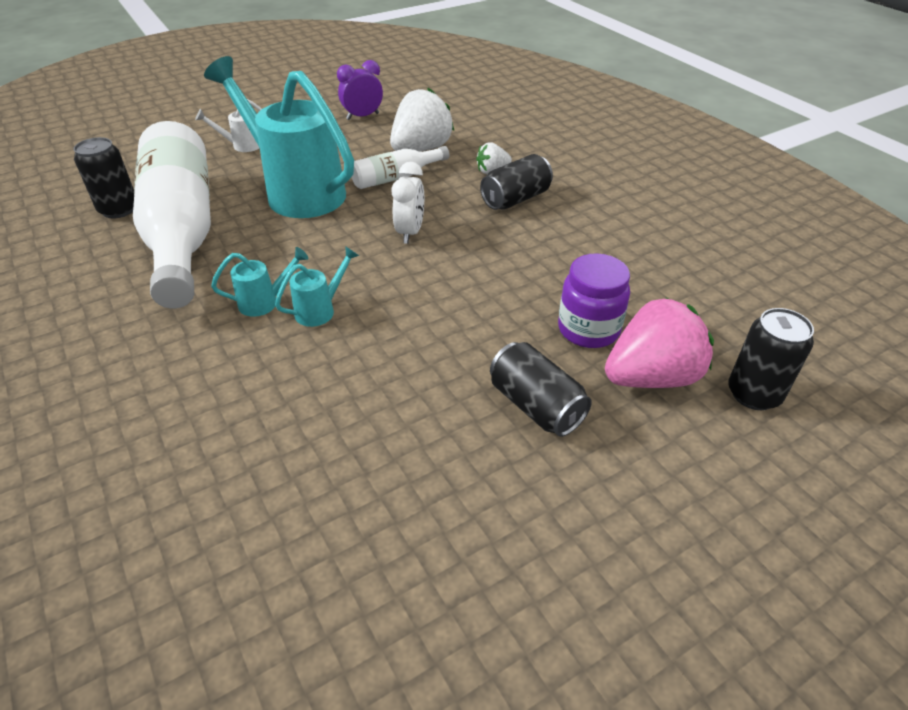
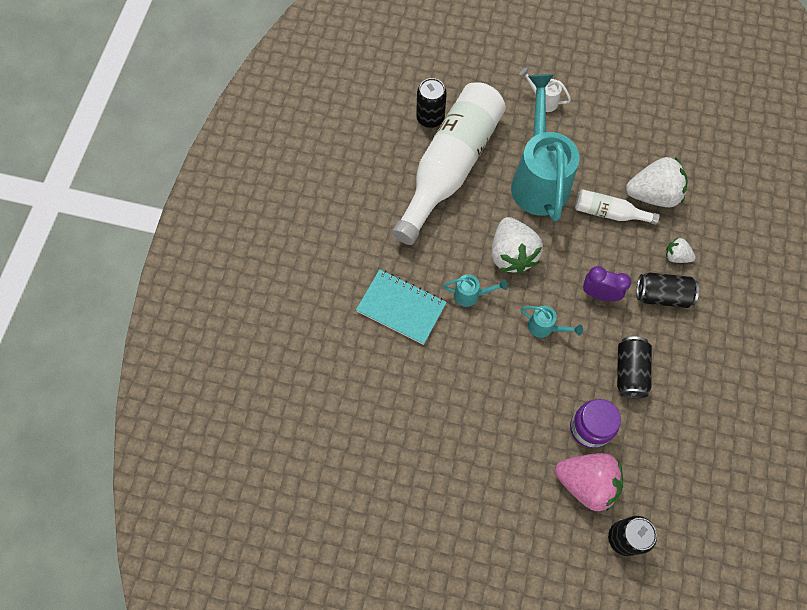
camera: 45 degrees right, 25 degrees up
(238, 376) = (401, 308): none -> turquoise notebook
(265, 302) = (449, 265): turquoise watering can -> turquoise watering can (545, 327)
(331, 253) = (511, 254): none -> white strawberry
(362, 116) = (649, 123): purple clock -> purple clock (599, 294)
(410, 232) = (570, 272): white clock -> none
(536, 405) = (514, 446): black can -> black can (630, 371)

